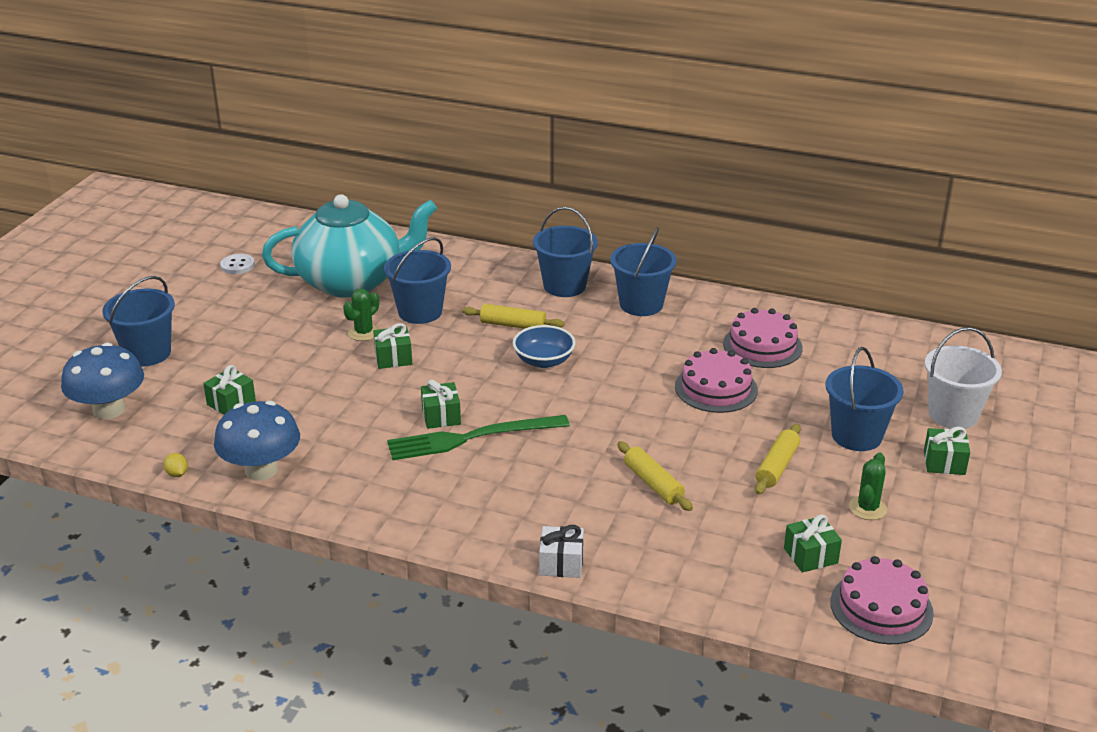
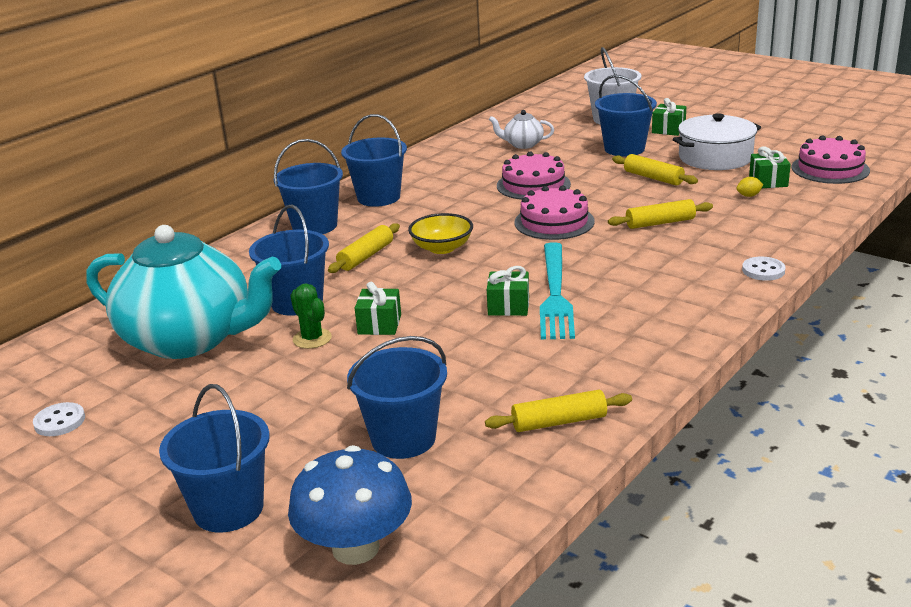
camera: 70 degrees left, 5 degrees down
(177, 474) = (541, 487): yellow lemon -> yellow lemon (749, 196)
(231, 403) = (403, 439): green gift -> blue bucket
(261, 470) = (559, 422): blue mushroom -> yellow rolling pin
(352, 282) = (190, 339): turquoise teapot -> turquoise teapot turned 105 degrees clockwise
(471, 438) = (555, 294): green fork -> turquoise fork
(544, 361) = (442, 248): blue bowl -> yellow bowl
(561, 563) = (763, 270): white gift -> white button
(762, 346) = (481, 162): pink cake -> pink cake (554, 222)
(828, 363) = (522, 144): none -> white teapot
(867, 508) = (715, 157): green cactus -> white pot

